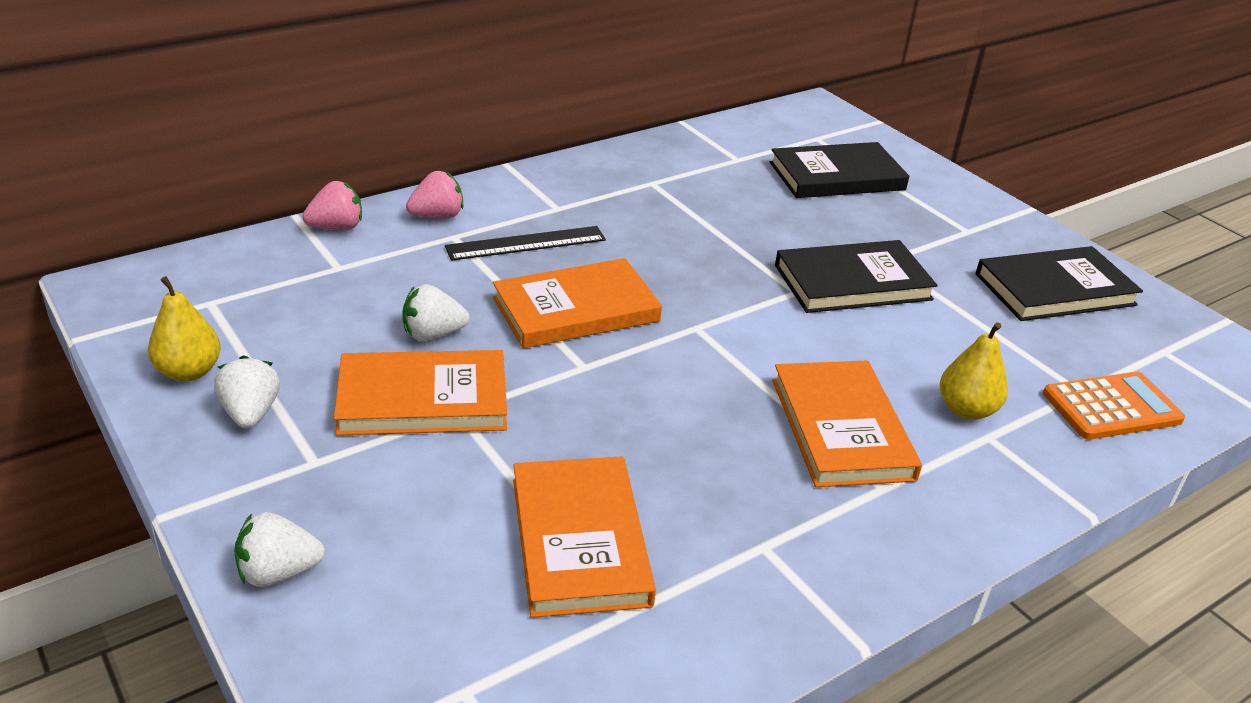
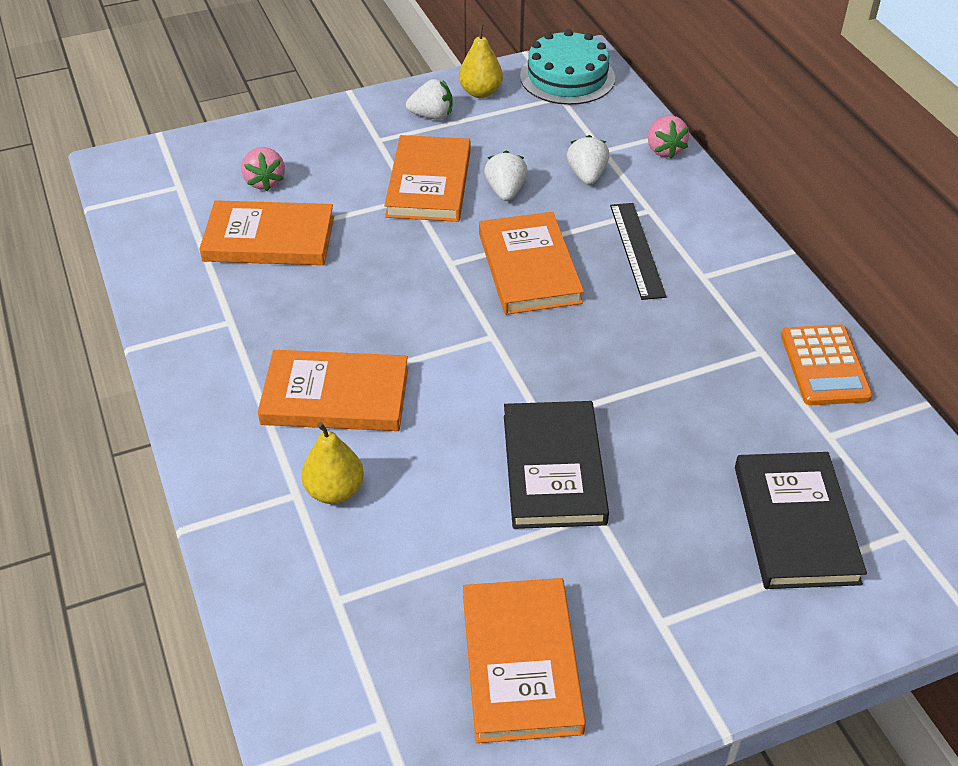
camera: 105 degrees right, 10 degrees up
(159, 298) = (567, 77): none -> turquoise cake
(278, 572) = (290, 128): white strawberry -> white strawberry (587, 175)
(437, 216) = (684, 202): pink strawberry -> pink strawberry (265, 182)
(1054, 289) = (521, 663): black book -> orange book
(1111, 407) = (305, 616): orange calculator -> orange calculator (824, 366)

